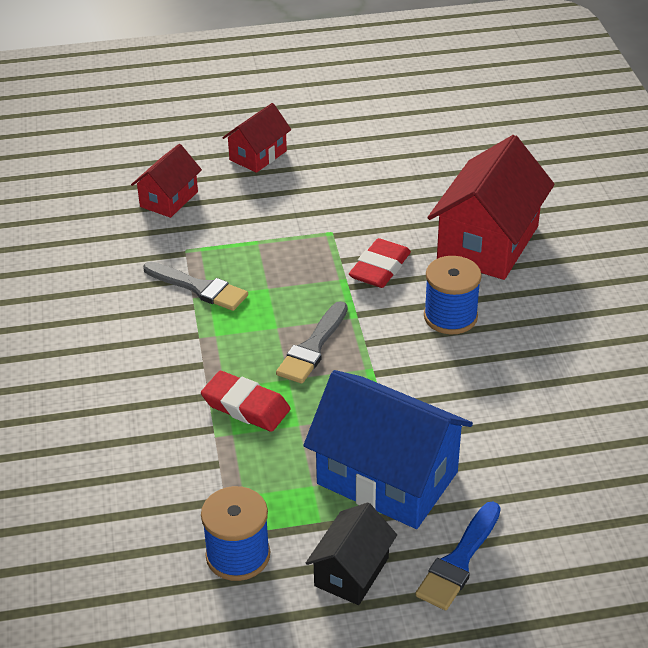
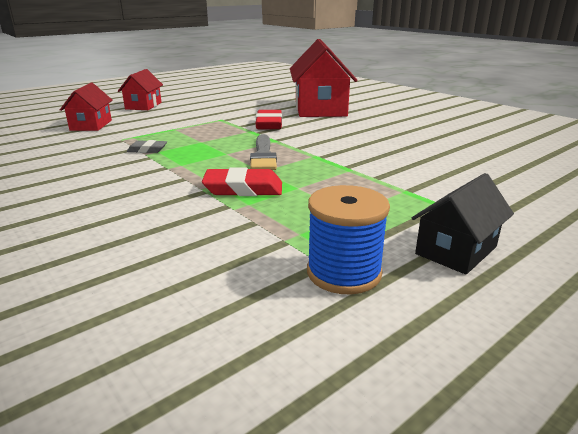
camera: 30 degrees left, 15 degrees down
(199, 288) = (147, 150): grey brush -> grey eraser
(351, 572) = (456, 250): black house -> black house turned 45 degrees clockwise
(387, 478) = (400, 195): blue house -> none
(450, 316) = (336, 131): blue spool -> none
(459, 561) = (519, 219): blue brush -> none

